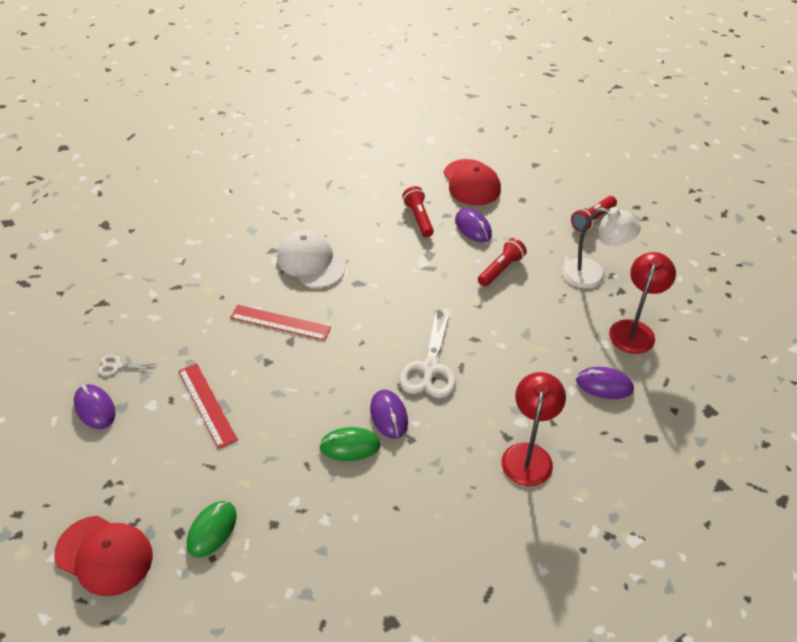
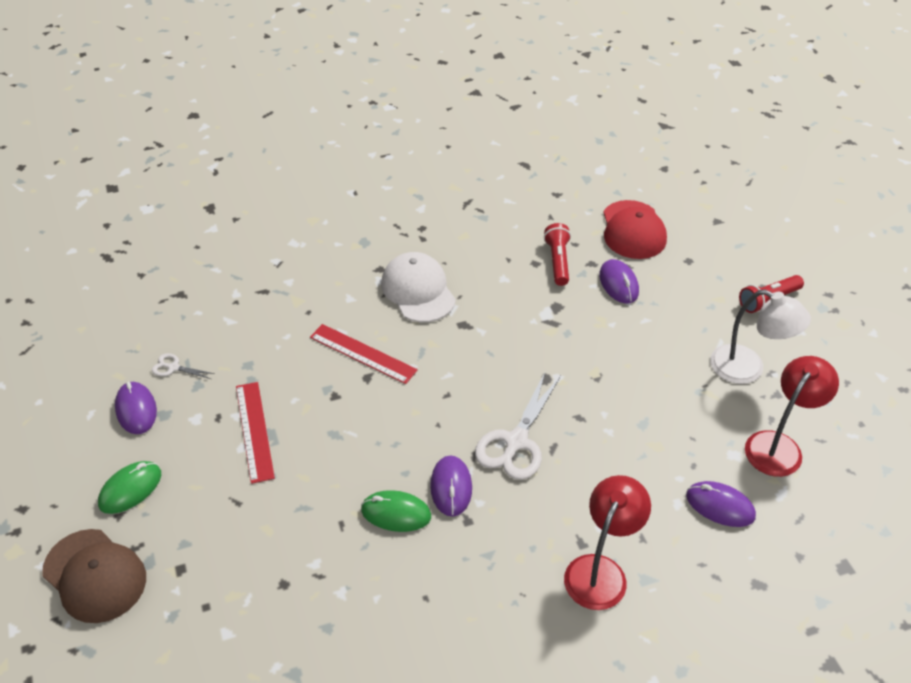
camera: 15 degrees right, 0 degrees up
(104, 555) = (95, 576): red cap -> brown cap
(212, 530) = (215, 575): green mouse -> green mouse (130, 489)
(501, 269) = (636, 340): red flashlight -> none

